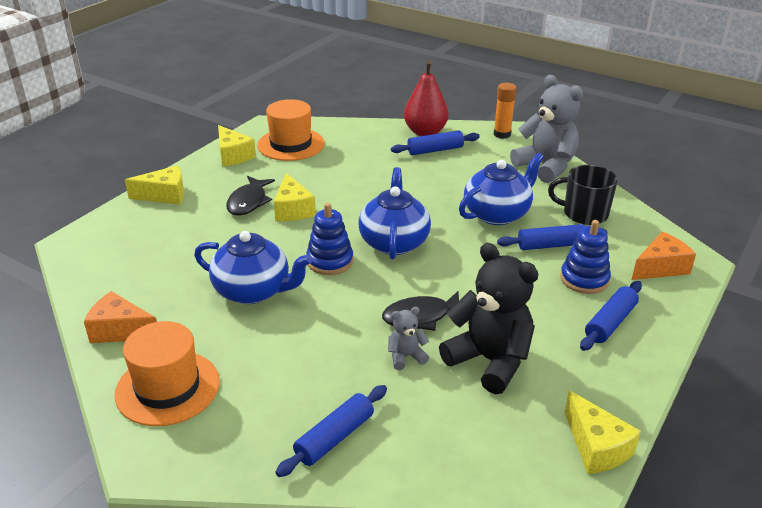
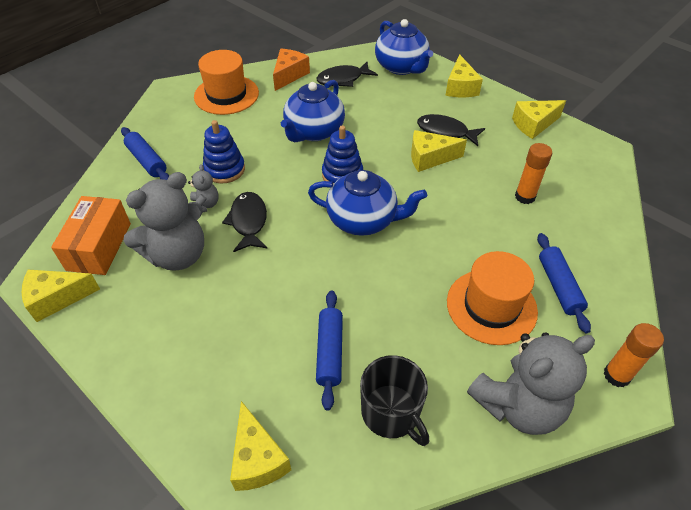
camera: 100 degrees right, 15 degrees up
(138, 280) = (343, 79): none -> black fish
(291, 144) = (561, 164): orange hat -> orange hat (491, 306)
(338, 161) = (525, 197): none -> orange glue stick
(425, 132) = (610, 285): red pear -> none
(489, 361) = (177, 255): black teddy bear -> grey teddy bear
(497, 214) = (402, 316): blue teapot -> blue teapot (401, 67)
(505, 435) = (99, 246): none -> orange box
(584, 213) = (391, 412): black mug -> black mug turned 120 degrees clockwise
(584, 279) = (260, 364): blue stacking toy -> blue stacking toy (224, 169)
(610, 323) = (186, 363): blue rolling pin -> none
(660, 267) = (257, 459): orange cheese -> yellow cheese

